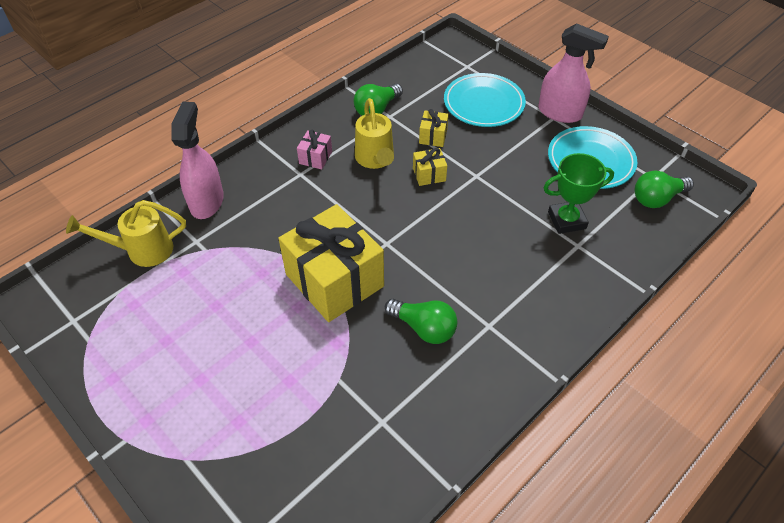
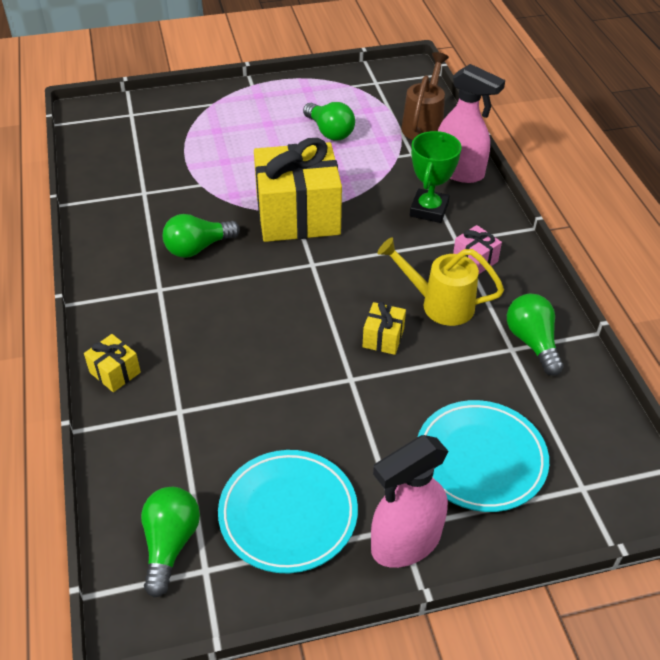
camera: 120 degrees right, 5 degrees down
(142, 250) = (424, 125): yellow watering can -> brown watering can
(190, 317) = (329, 132): none -> green light bulb
(433, 136) = (446, 372): yellow gift -> yellow gift (115, 372)
(566, 220) = (219, 423): green trophy -> green trophy (429, 210)

